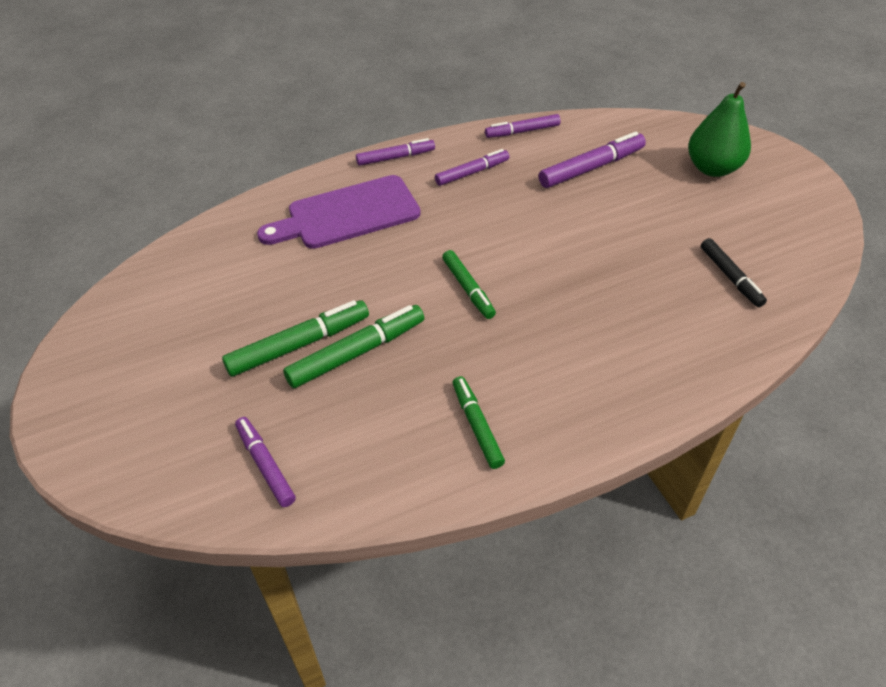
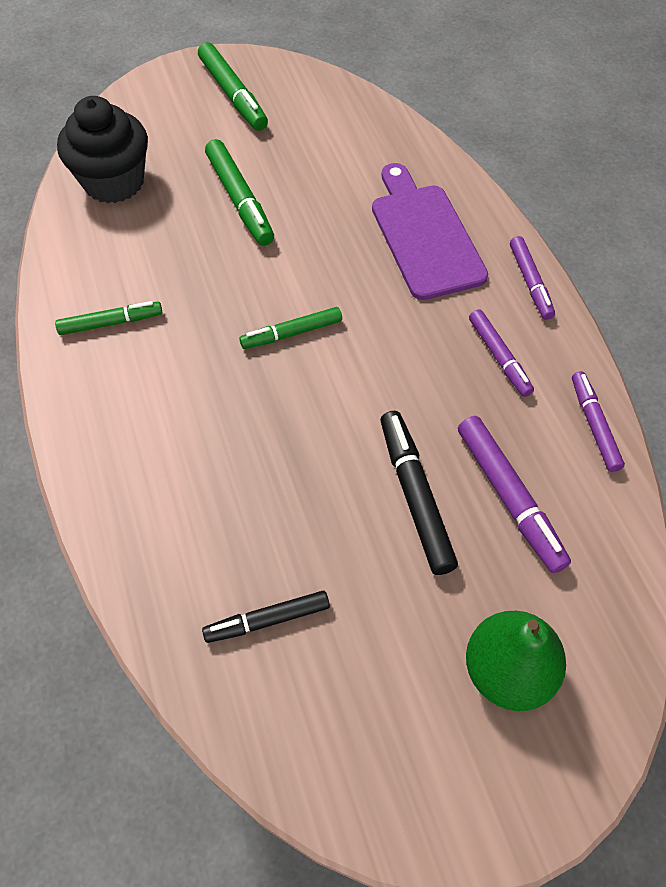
camera: 95 degrees right, 10 degrees up
(265, 465) = (114, 182): purple marker -> black cupcake
(356, 353) = (221, 240): green marker -> green marker (233, 94)
(605, 210) = (415, 496): none -> black marker

